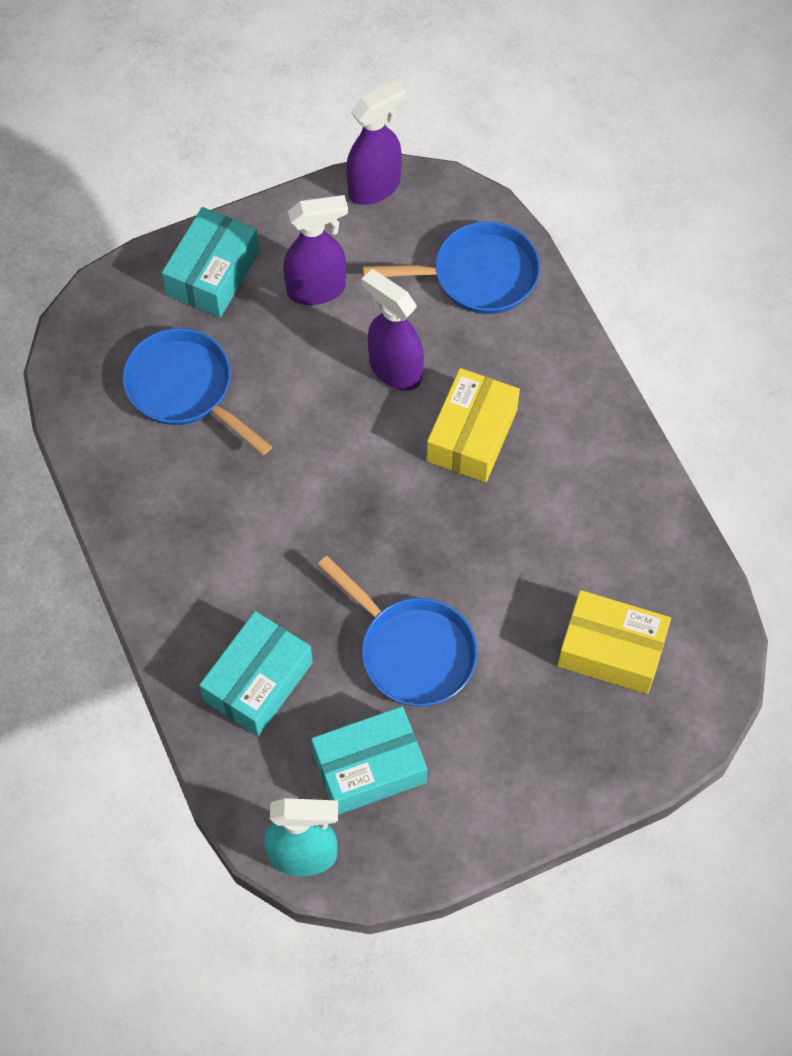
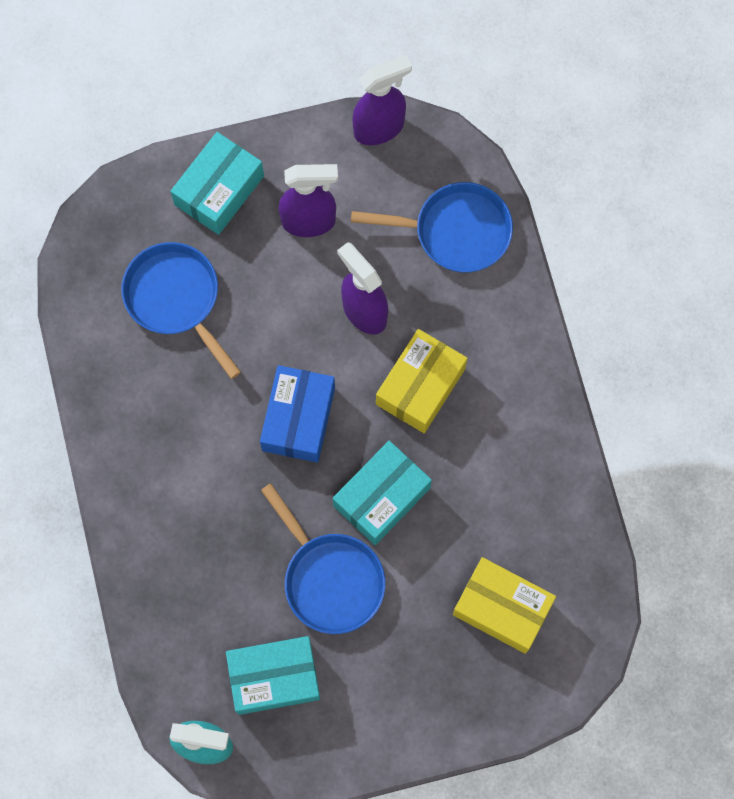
camera: 10 degrees right, 10 degrees up
(258, 681) = (193, 583): turquoise box -> turquoise box (381, 497)
(344, 489) = (298, 419): none -> blue box

